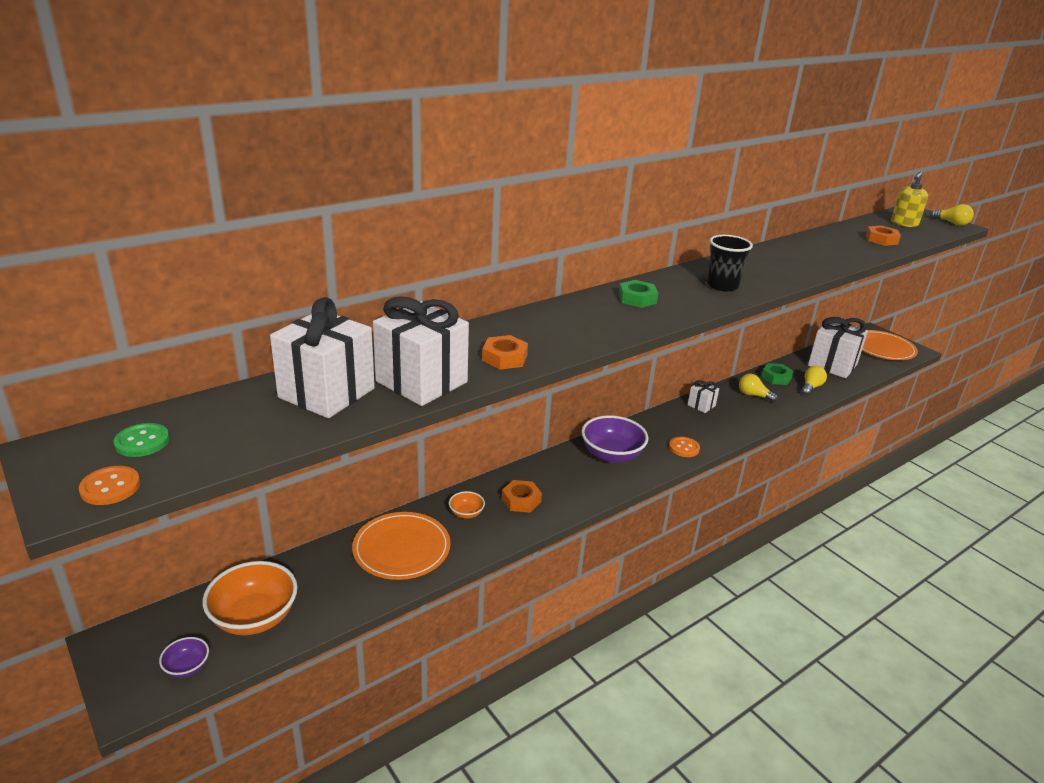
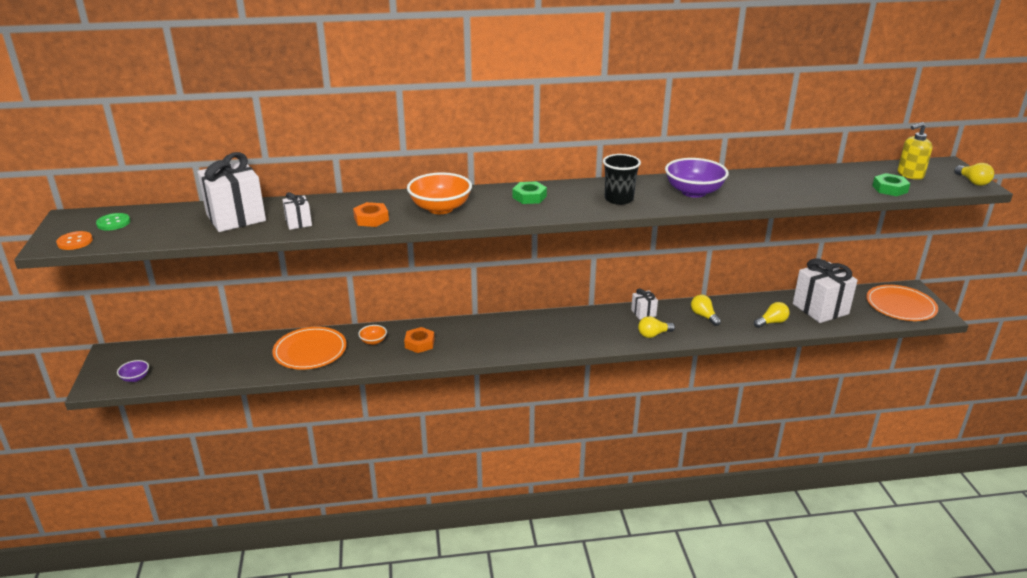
camera: 30 degrees right, 0 degrees up
(254, 617) = (191, 364): orange bowl -> orange bowl (440, 208)
(421, 382) = (298, 223): white gift -> white gift, size x0.48
(612, 455) = (522, 331): purple bowl -> purple bowl (694, 192)
(684, 448) = (588, 341): orange button -> none
(732, 425) = (653, 334): none -> yellow light bulb
(776, 377) = (745, 307): green nut -> green nut (890, 189)
(881, 240) = (853, 186): orange nut -> none

